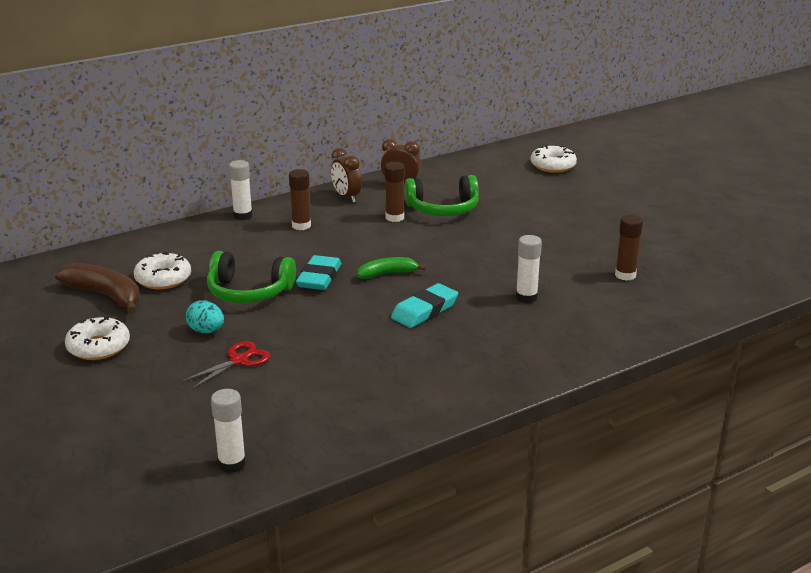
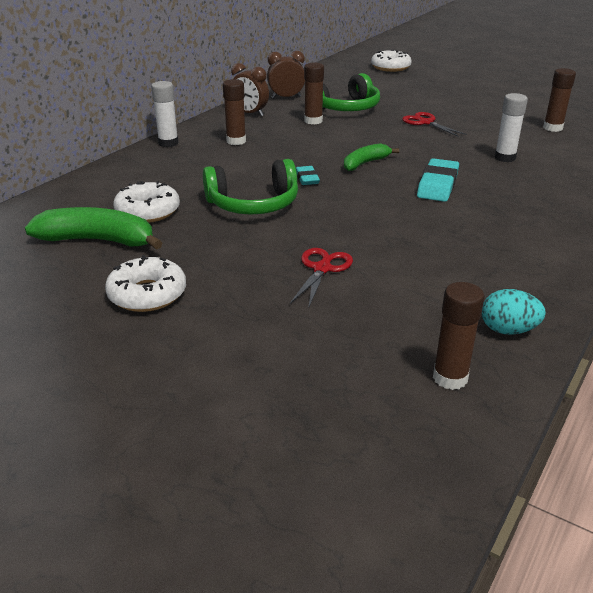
camera: 25 degrees left, 5 degrees up
(105, 295) = (98, 240): brown banana -> green banana
(206, 331) = (253, 249): turquoise egg -> turquoise egg (508, 330)
(232, 464) = (450, 378): white glue stick -> brown glue stick
(319, 277) = (307, 178): turquoise eraser -> turquoise eraser, size x0.58
(501, 241) = (425, 122): none -> red scissors

